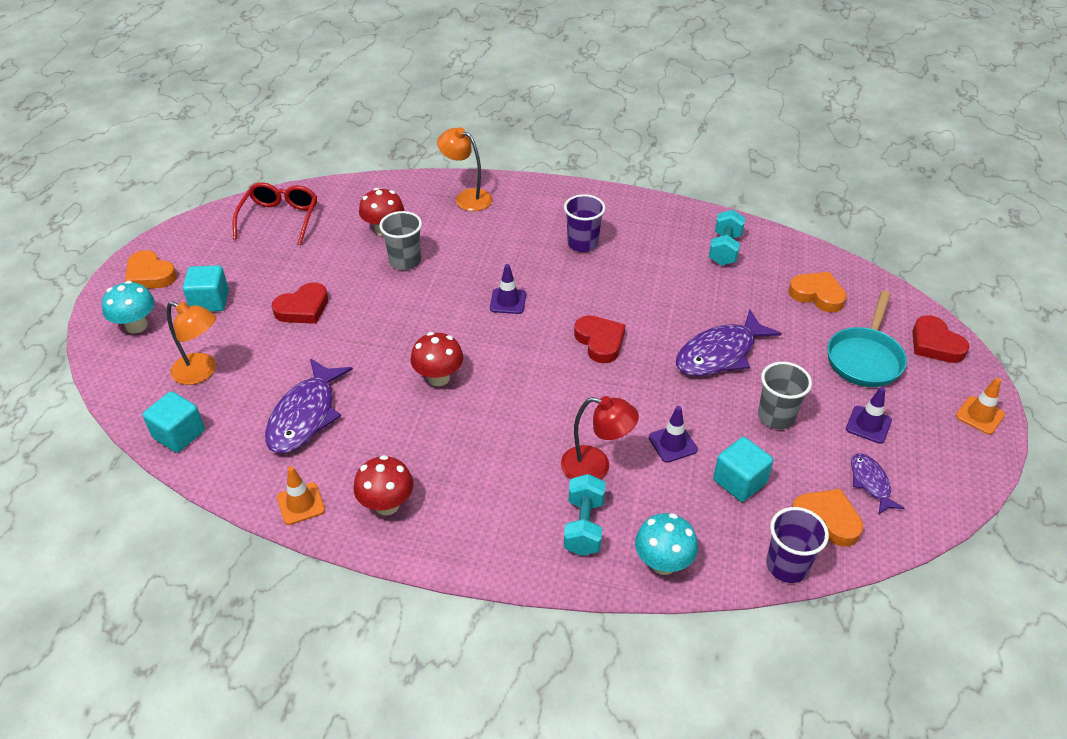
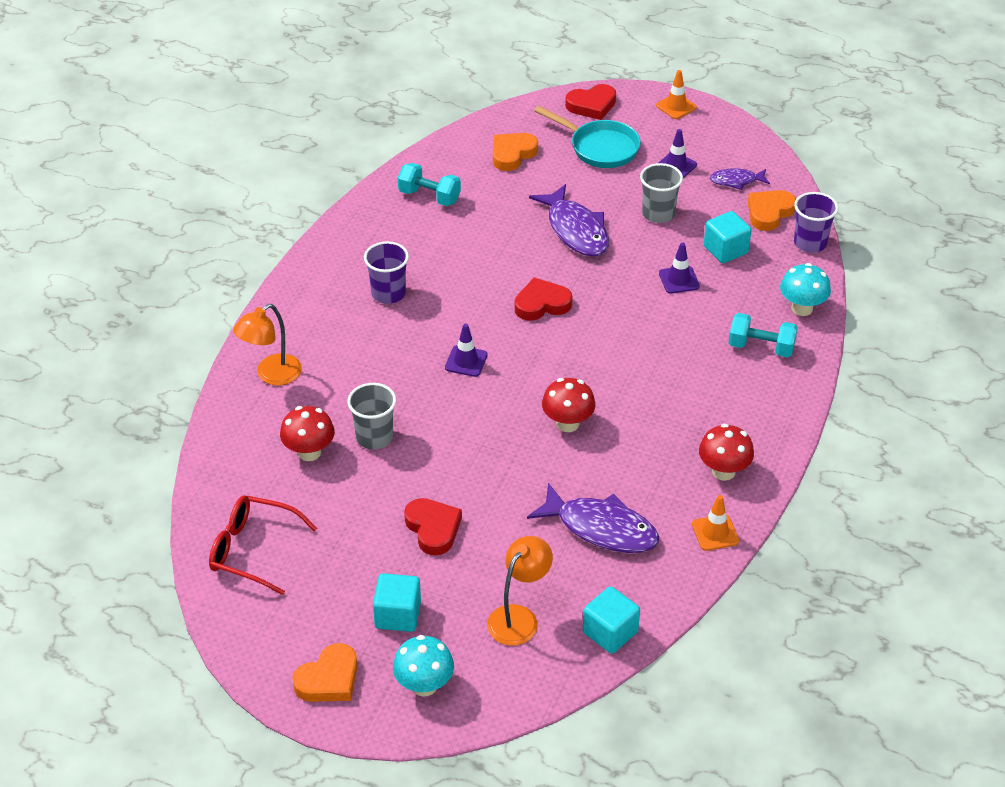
camera: 80 degrees left, 0 degrees up
(596, 467) = (698, 331): red lamp -> none

